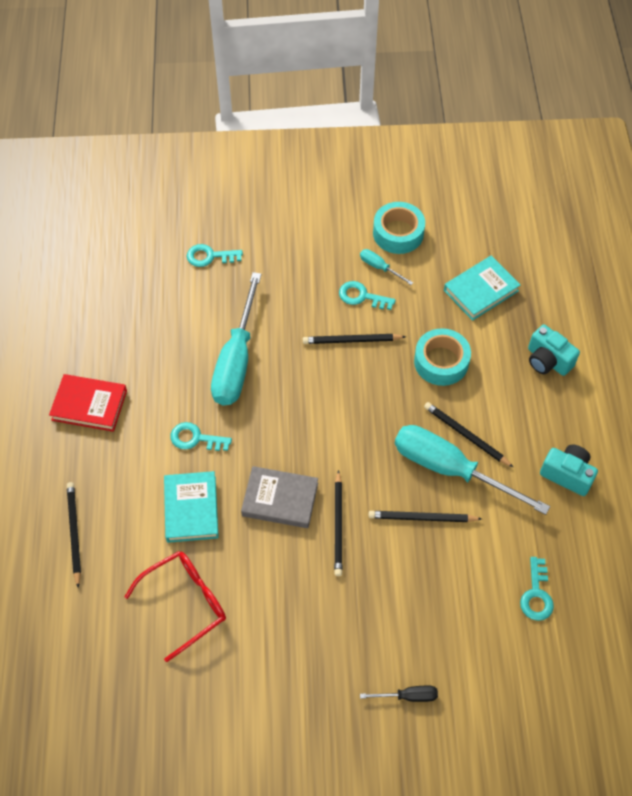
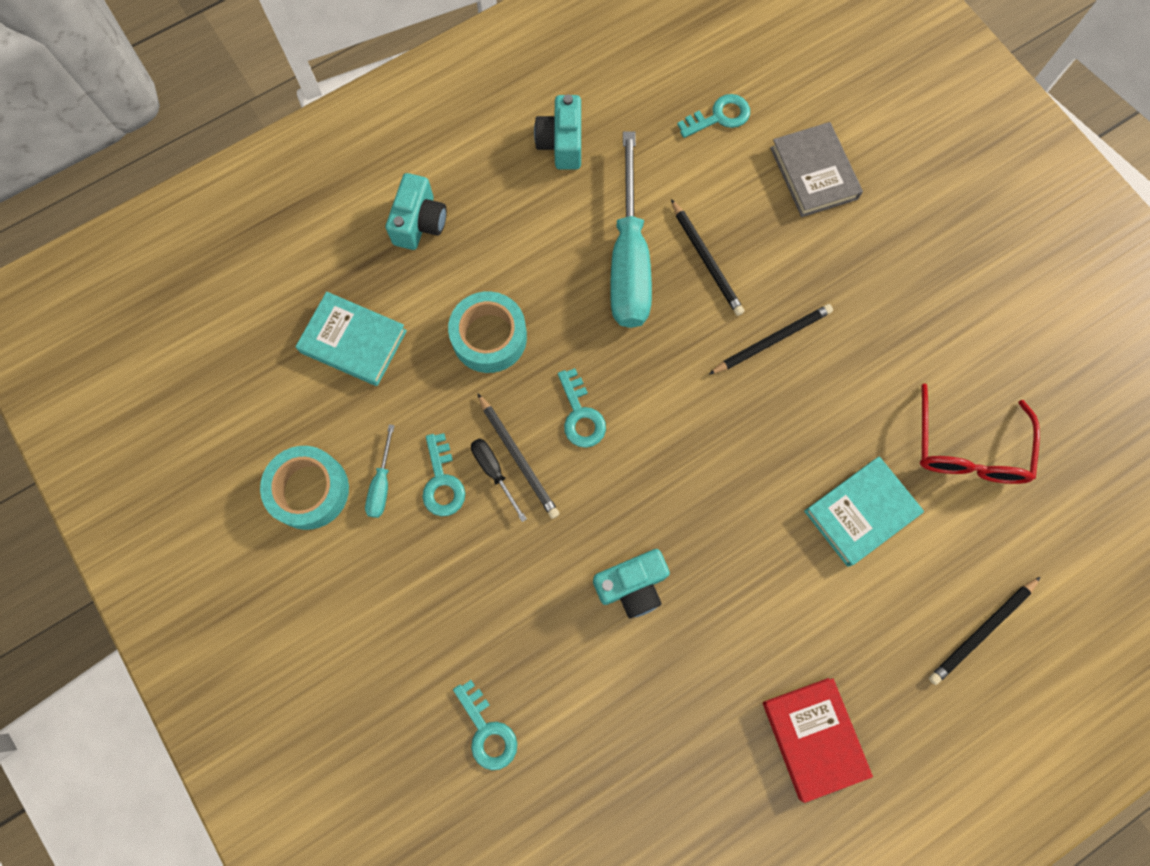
camera: 120 degrees left, 15 degrees up
(185, 603) = (967, 448): red glasses -> red glasses turned 105 degrees counterclockwise
(195, 438) = (771, 566): turquoise key -> turquoise key (580, 415)
(236, 360) = (632, 585): turquoise screwdriver -> turquoise camera
(280, 499) = (783, 419): grey book -> grey book (814, 173)
(408, 696) = (902, 182): black screwdriver -> black screwdriver (494, 472)
(466, 435) = (575, 263): black pencil -> none

